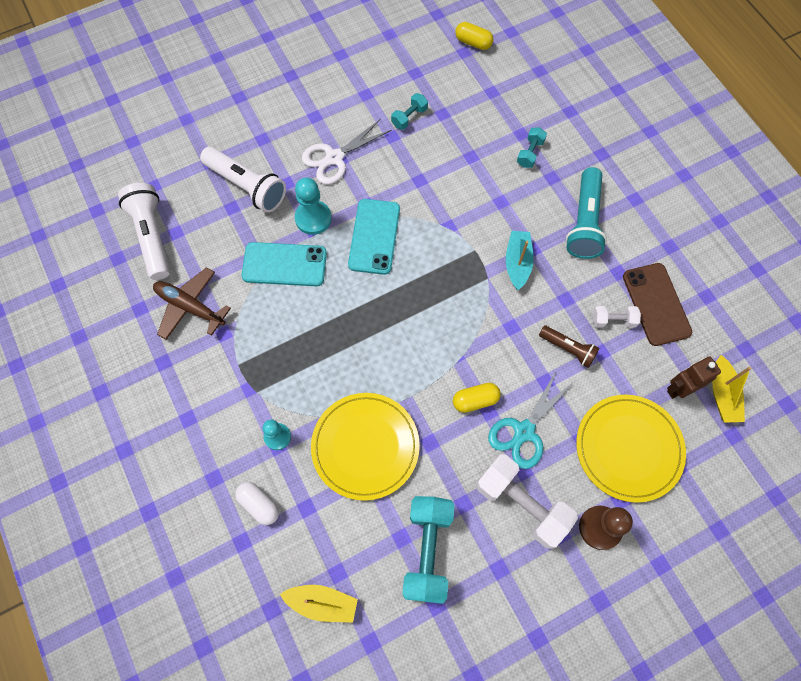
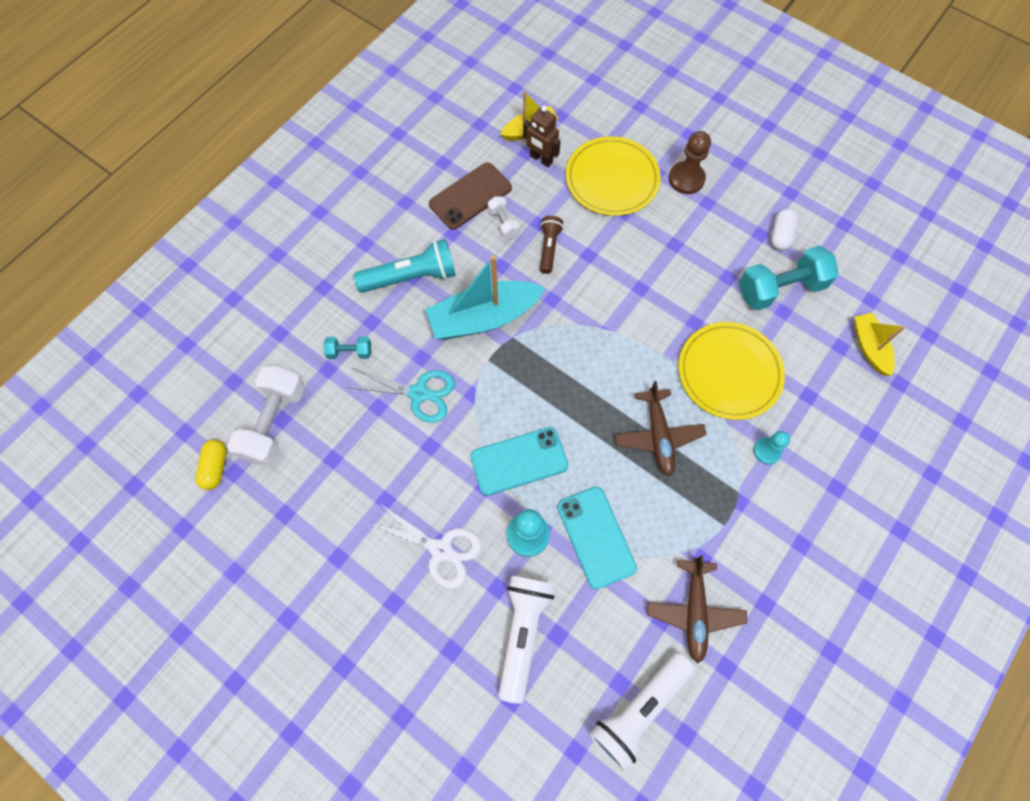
camera: 115 degrees left, 0 degrees up
(259, 504) = (832, 436): white capsule -> white capsule (780, 235)
(339, 352) = (658, 435): none -> brown plane
(409, 117) = (352, 492): turquoise dumbbell -> none
(475, 400) = (637, 302): yellow capsule -> none
(517, 263) = (483, 318): turquoise boat -> turquoise boat, size x1.77
(522, 504) = (702, 236): white dumbbell -> white dumbbell (274, 423)
(524, 431) = (642, 255): turquoise scissors -> turquoise scissors (419, 393)

